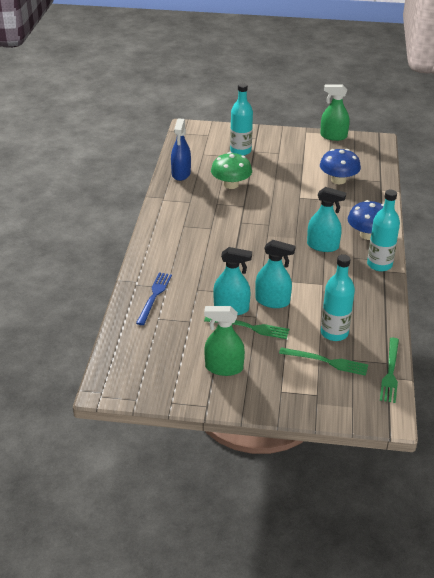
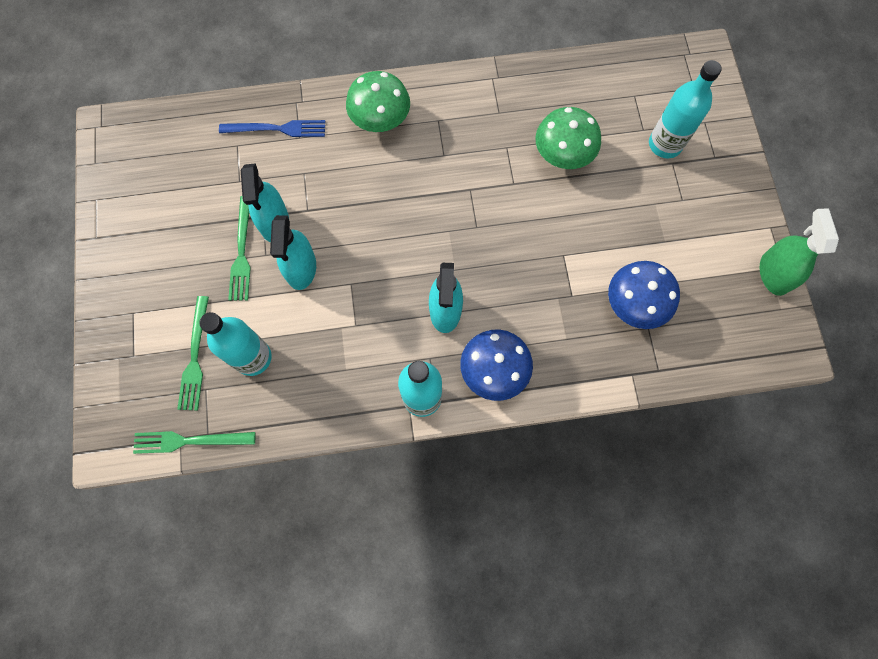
camera: 75 degrees right, 35 degrees up
(170, 249) = (380, 118): none -> green mushroom
(181, 173) = (568, 82): blue spray bottle -> none
(224, 368) = (162, 240): green spray bottle -> none

